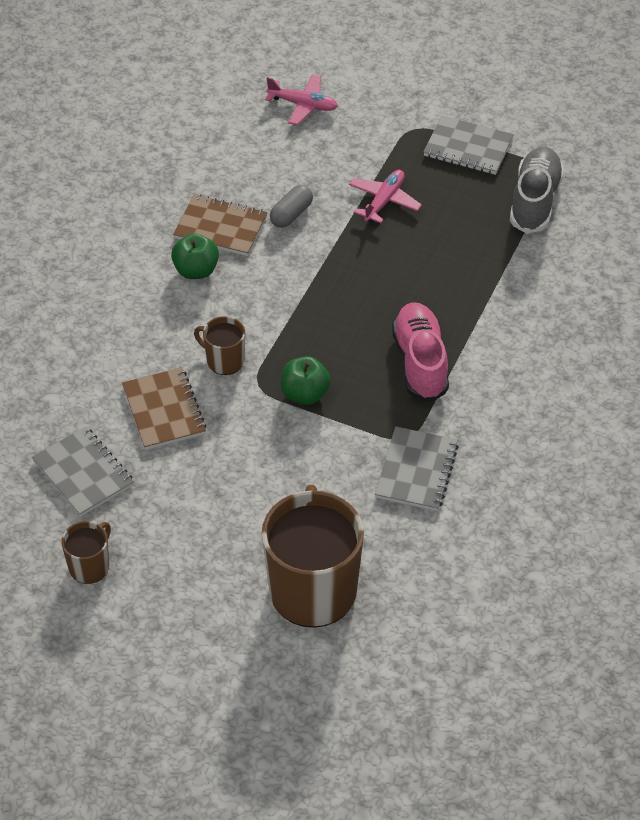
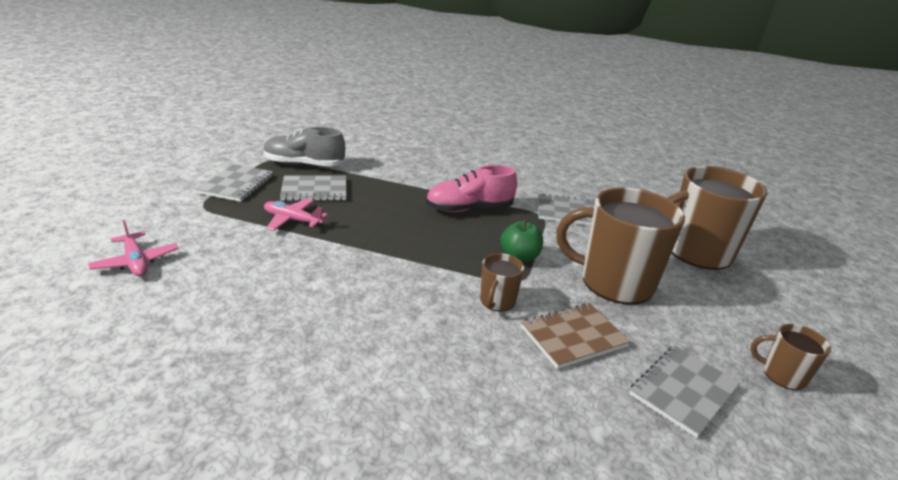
camera: 100 degrees left, 20 degrees down
(196, 270) = (379, 325): green apple -> none
(220, 227) = (314, 311): brown notebook -> none
(250, 473) = (614, 282): none -> brown mug
(291, 214) = (301, 267): grey capsule -> none
(303, 105) = (136, 262): pink plane -> pink plane turned 135 degrees clockwise
(459, 215) = (314, 190): none -> grey notebook

